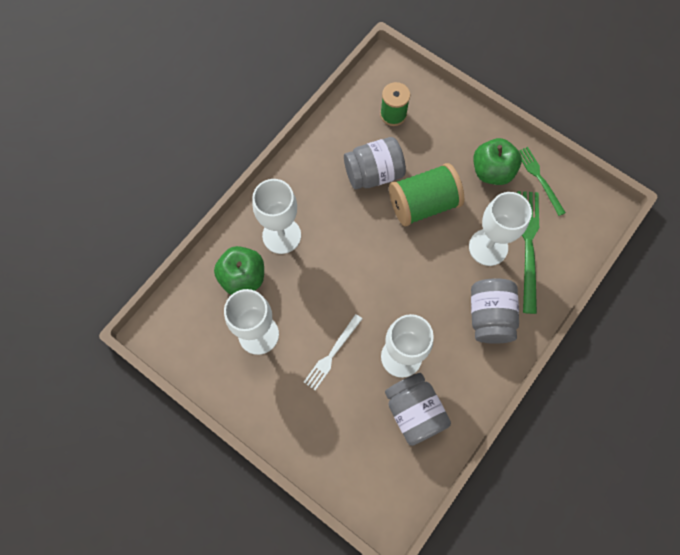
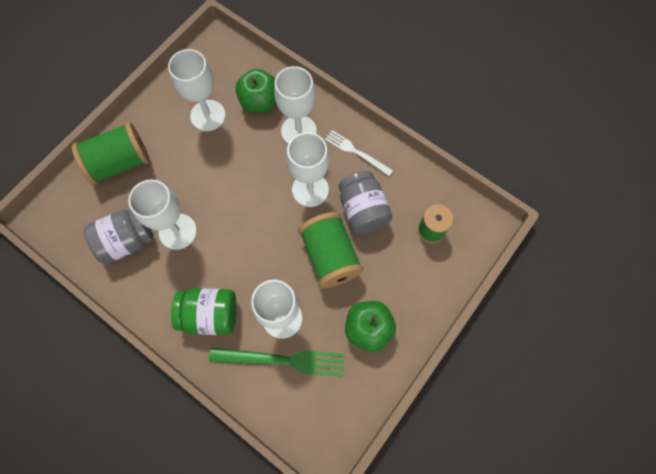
camera: 90 degrees right, 0 degrees up
(318, 431) = (120, 162): none -> green spool
(332, 354) = (185, 173): white fork -> white fork (356, 152)
(351, 223) = (310, 189): none -> white goblet
(489, 316) = (210, 315): grey jar -> green jar
(539, 178) = (360, 380): green fork -> none

